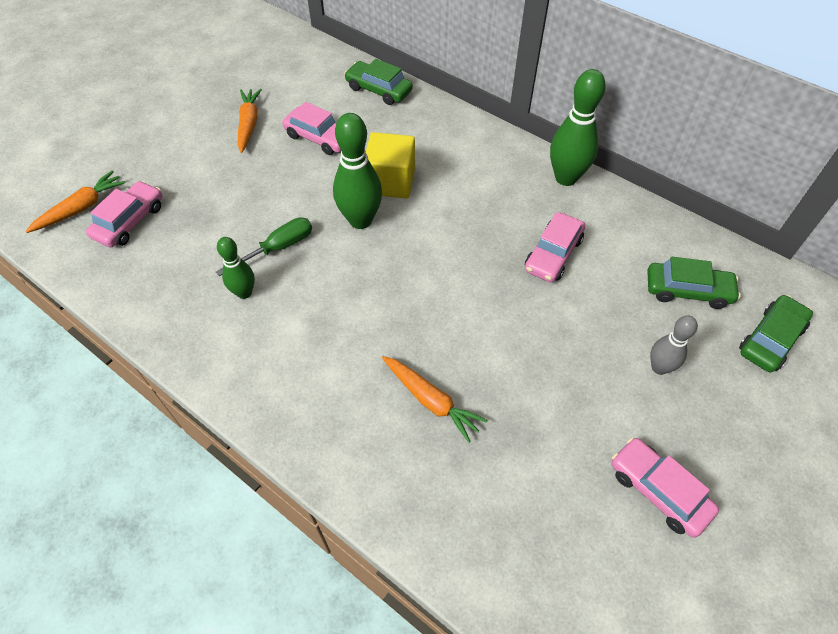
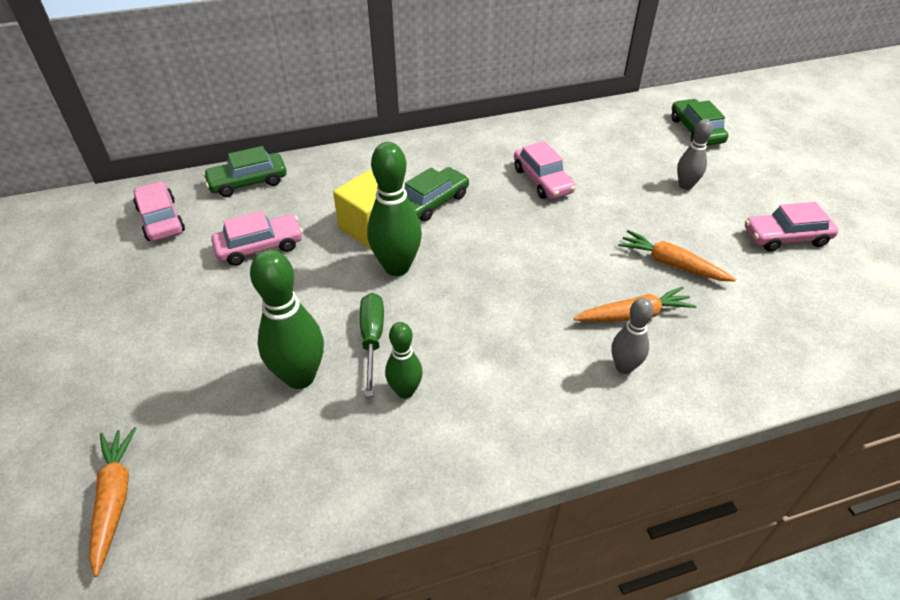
camera: 55 degrees left, 10 degrees down
(130, 221) = (196, 454): pink car -> pink car (161, 219)
(249, 124) = (173, 288): orange carrot -> orange carrot (671, 264)
(363, 419) = (624, 367): none -> grey bowling pin
(566, 178) = (473, 137): green bowling pin -> green bowling pin (300, 377)
(687, 291) = (630, 140): green car -> green car (432, 202)

